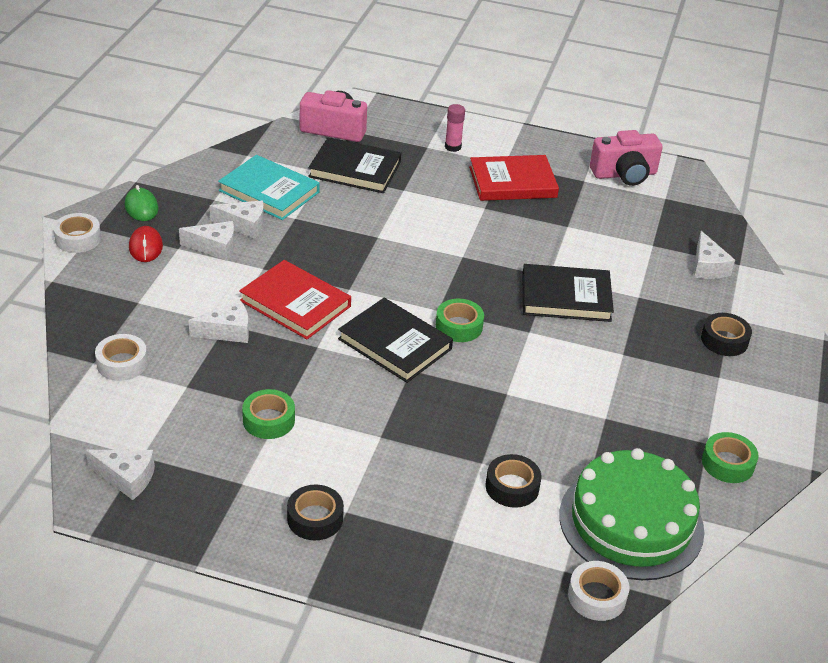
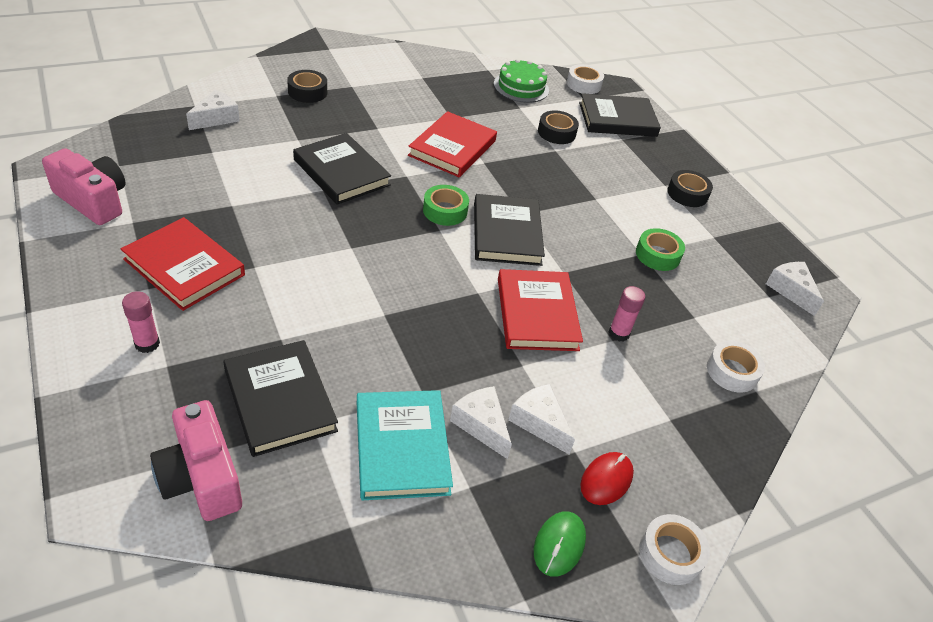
camera: 135 degrees left, 5 degrees up
(227, 331) = (619, 333): white cheese -> pink glue stick
(494, 569) = (617, 119): none -> black book
(548, 385) = (452, 148): none -> red book
(631, 522) = (521, 87): green cake -> green cake, size x0.59
(727, 463) = (430, 67): green tape -> none

